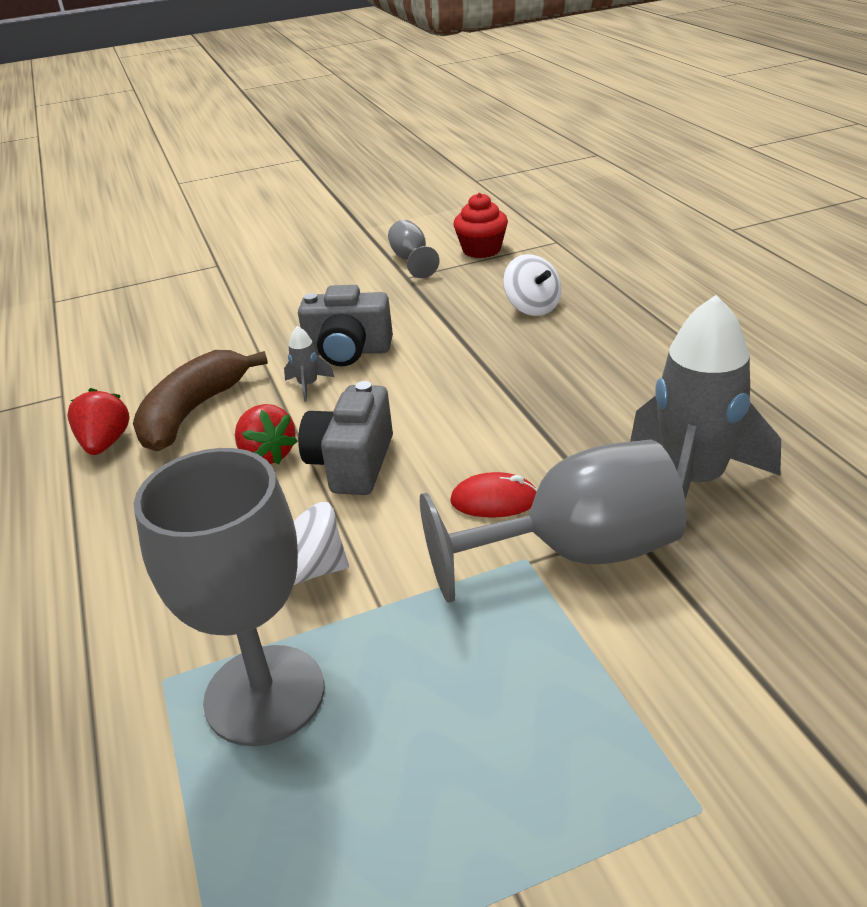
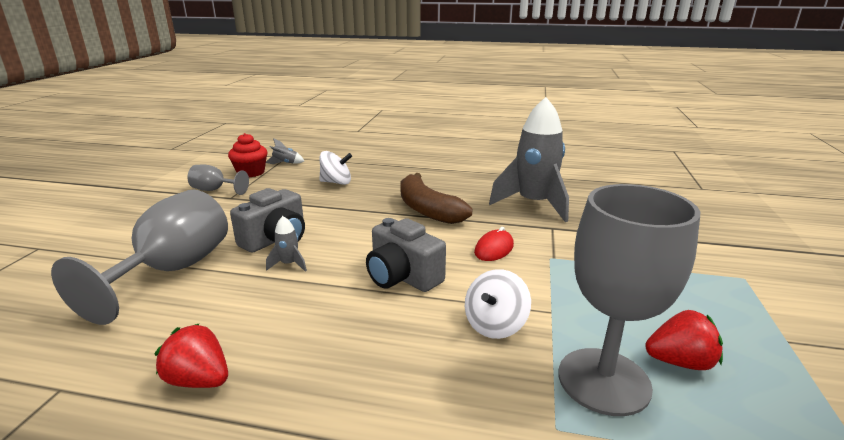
camera: 60 degrees left, 10 degrees down
(192, 412) = (235, 320): brown banana -> brown banana (427, 209)
(267, 455) = (346, 304): red strawberry -> red strawberry (680, 362)
(537, 251) = (285, 163): none -> grey rocket
(577, 553) = (559, 244): grey goblet -> grey goblet (172, 271)

